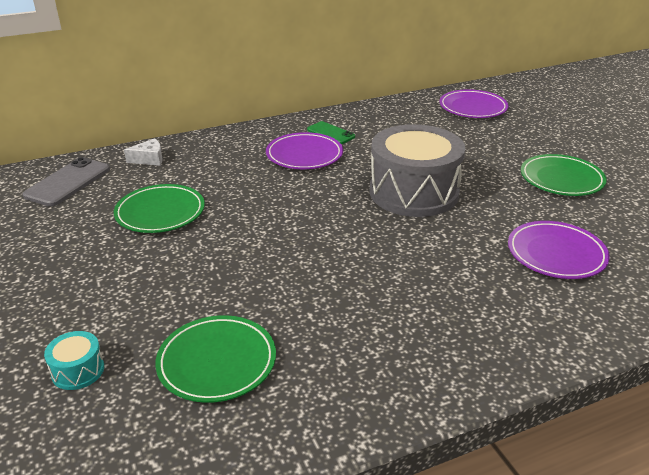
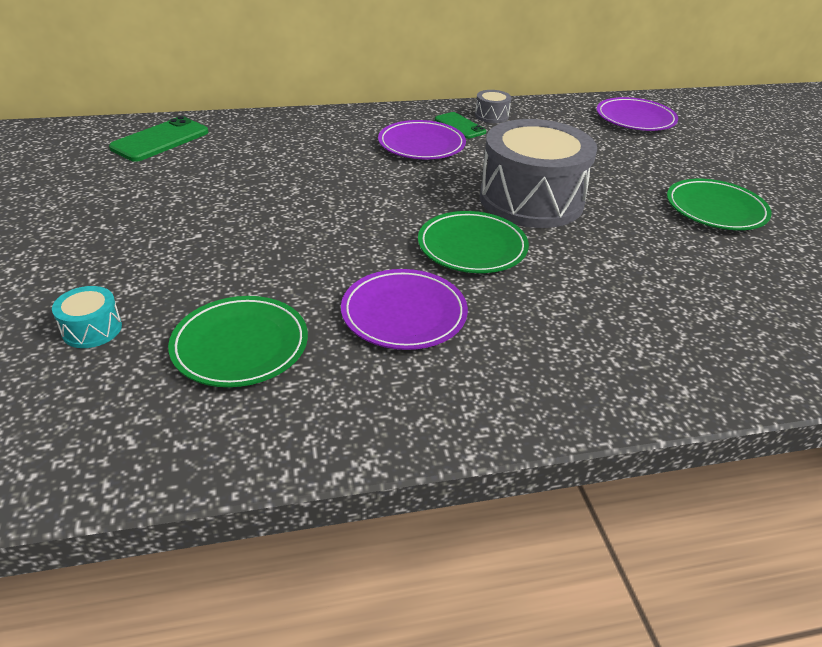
camera: 10 degrees right, 5 degrees up
(68, 182) = (160, 140): grey phone -> green phone
(149, 159) = (253, 128): white cheese -> none
(160, 212) = (242, 183): green plate -> green plate (472, 247)
(354, 120) = (491, 116): none -> grey drum
(556, 254) = (679, 291): purple plate -> purple plate (404, 314)

